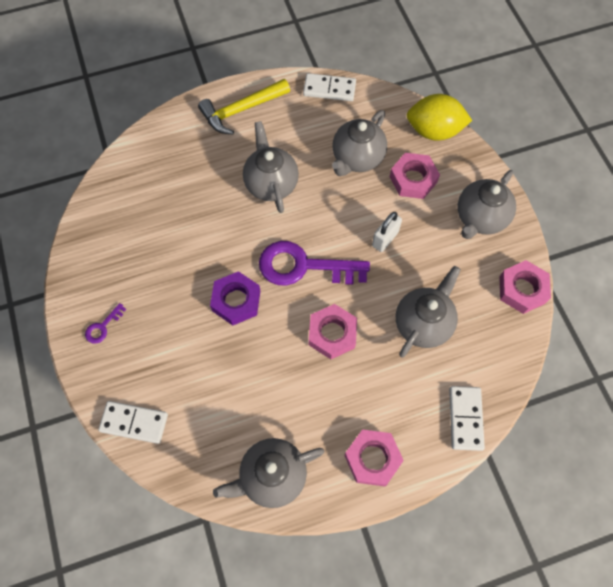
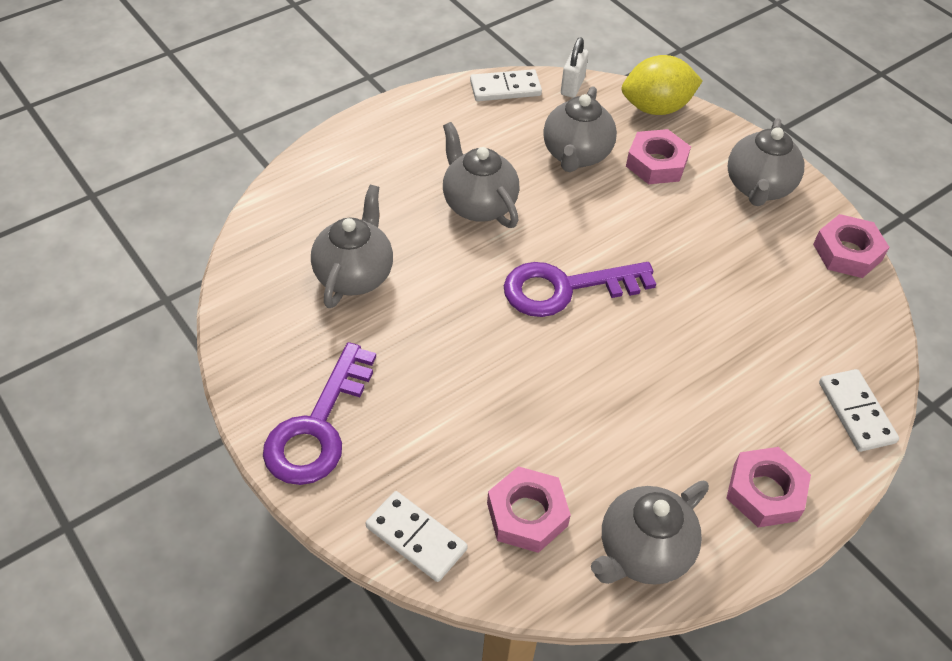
camera: 20 degrees left, 15 degrees down
(103, 327) = (318, 427): purple key -> purple key, size x2.35
(134, 422) = (416, 538): white domino -> white domino turned 45 degrees clockwise
(236, 301) = (494, 349): purple nut -> none
(241, 110) = (401, 132): yellow hammer -> none
(332, 334) = (640, 357): pink nut -> pink nut (527, 514)
(385, 239) = (654, 235): white padlock -> white padlock (572, 86)
(423, 323) = (748, 317): grey teapot -> grey teapot (354, 275)

